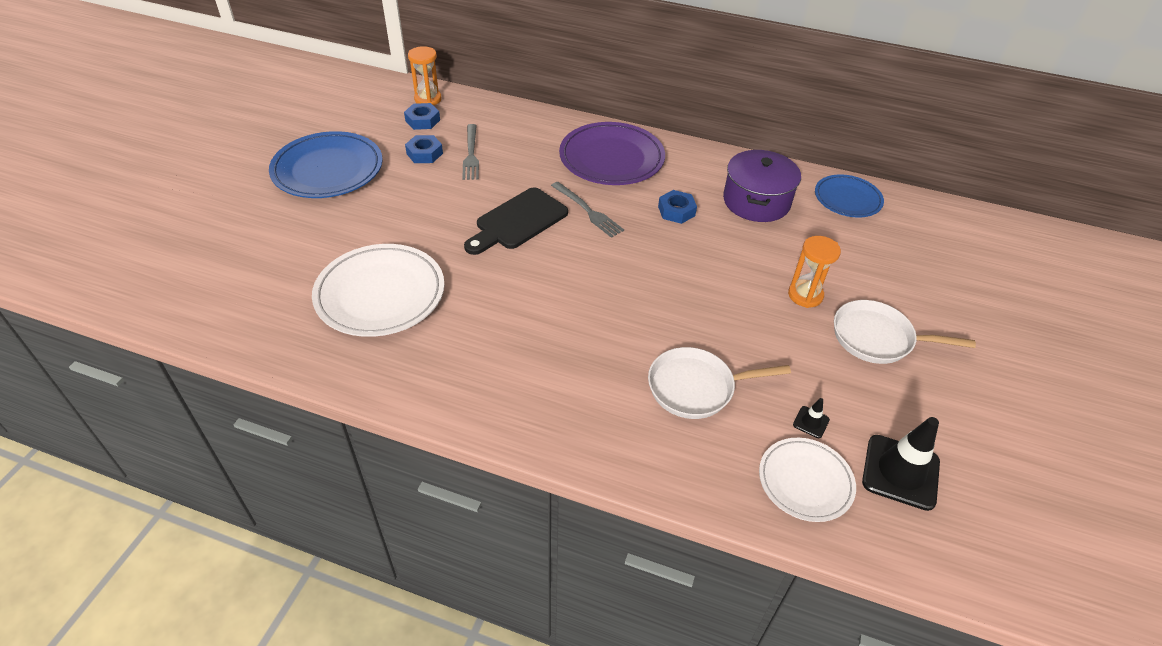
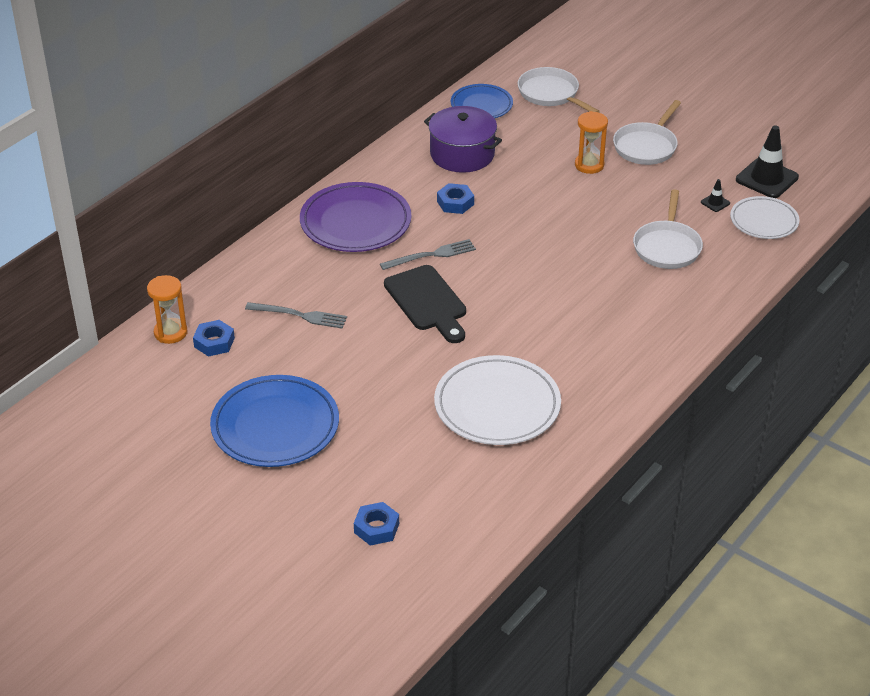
camera: 70 degrees left, 5 degrees down
(424, 153) = (281, 349): blue nut -> blue nut (376, 528)
(910, 244) = (551, 94): none -> white pan

